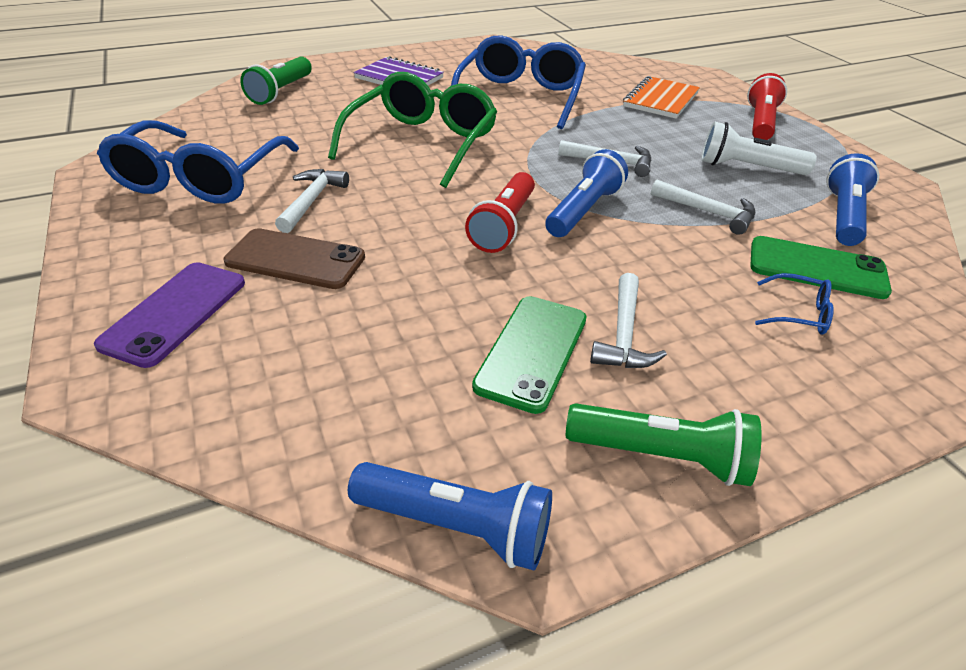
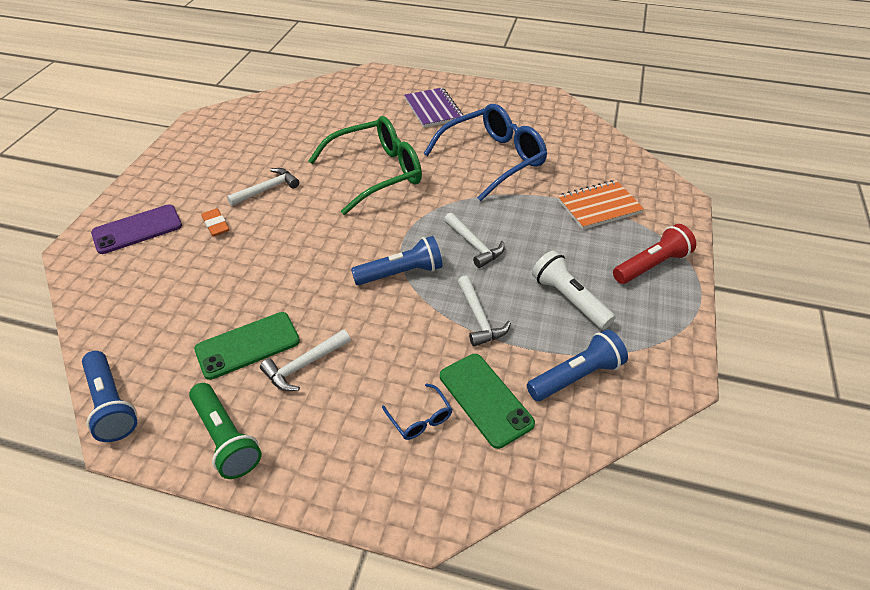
camera: 40 degrees right, 5 degrees up
(201, 178) = (235, 148): blue glasses -> none
(281, 92) = (348, 95): green flashlight -> none
(295, 259) = (216, 225): brown phone -> orange eraser
(503, 225) = (340, 259): red flashlight -> none

